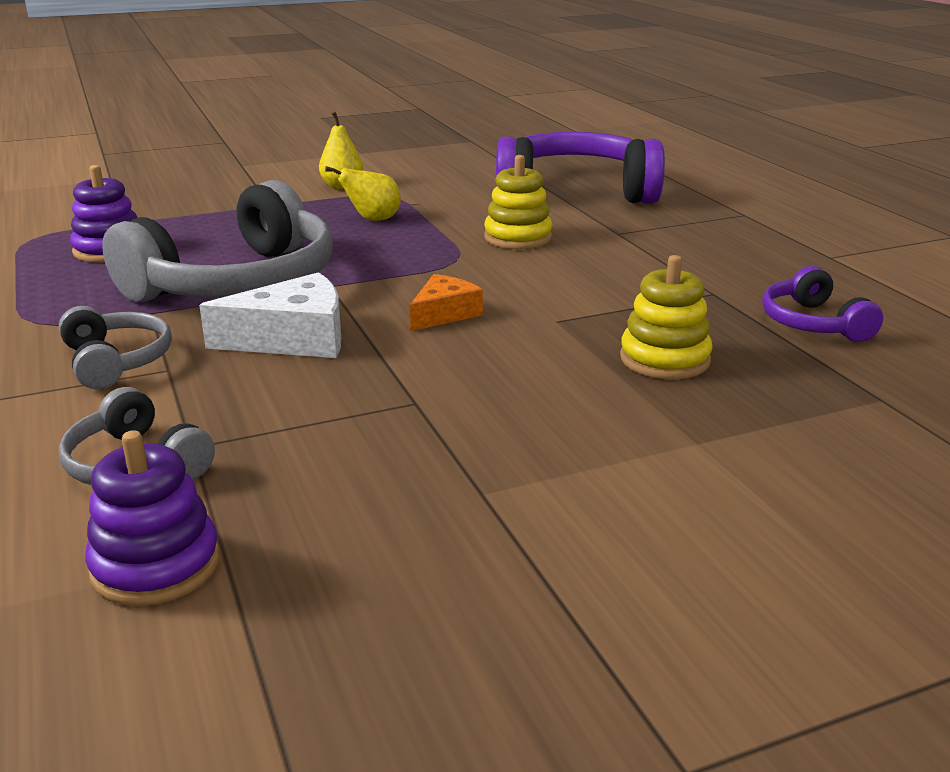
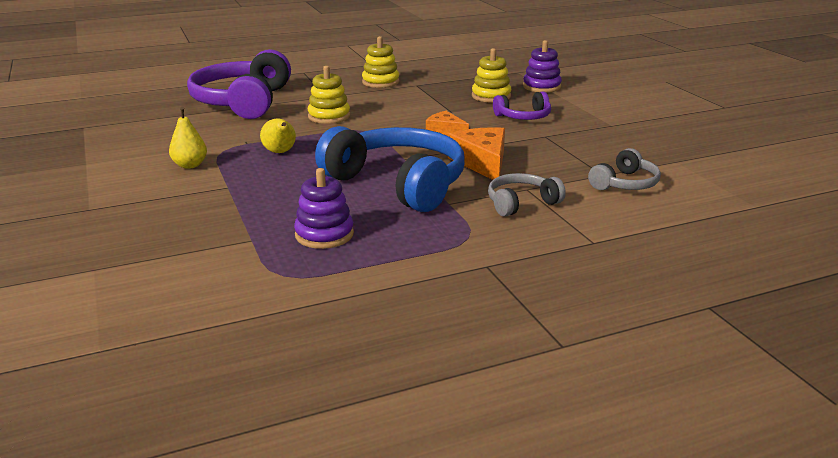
camera: 90 degrees left, 0 degrees up
(156, 565) = (691, 171): purple stacking toy -> purple stacking toy (541, 87)
(237, 283) = (398, 183): grey headphones -> blue headphones
(293, 338) = (482, 163): white cheese -> orange cheese
(715, 265) = (380, 82): none -> yellow stacking toy
(813, 323) = (450, 73): purple headphones -> purple headphones (523, 117)

